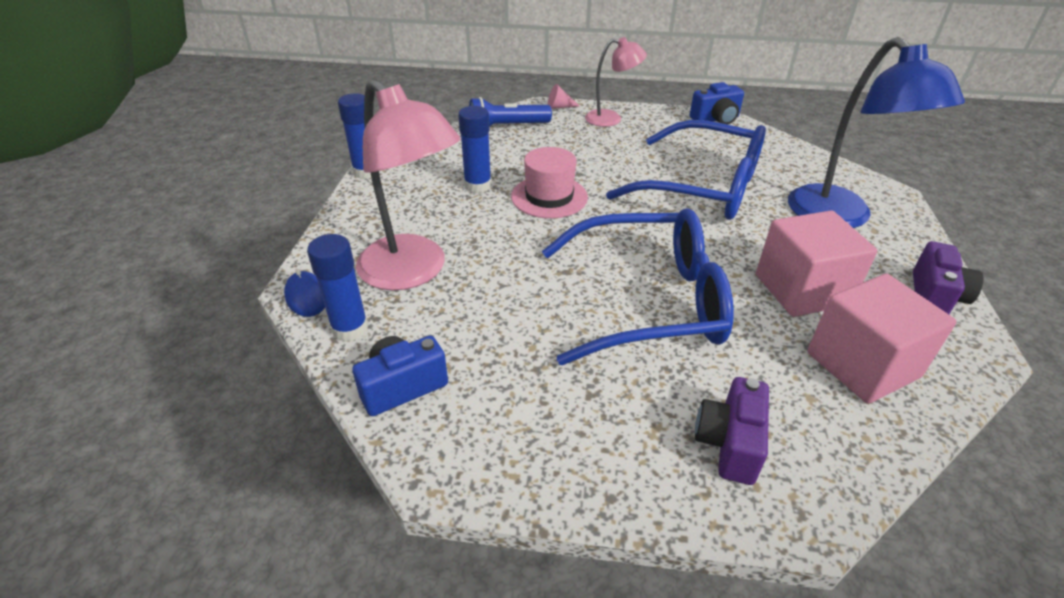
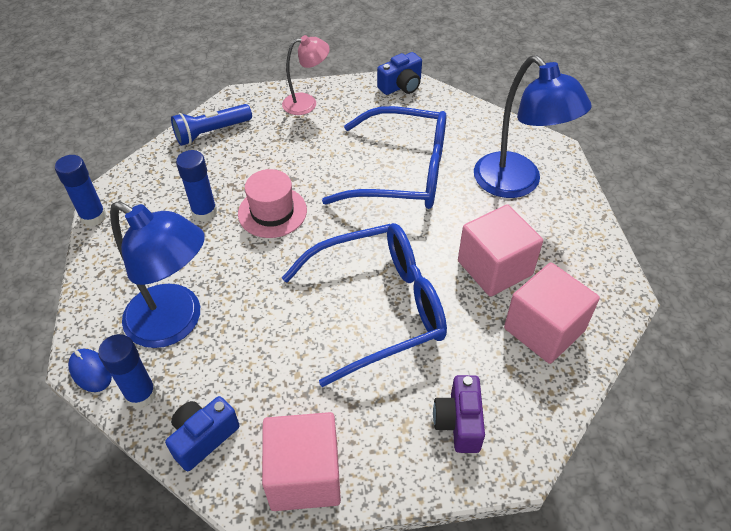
camera: 15 degrees left, 10 degrees up
(413, 272) = (175, 323): pink lamp -> blue lamp
(510, 456) = (304, 475): none -> pink cube
(559, 107) = (254, 96): pink cone -> none
(935, 296) = (592, 251): purple camera -> none

